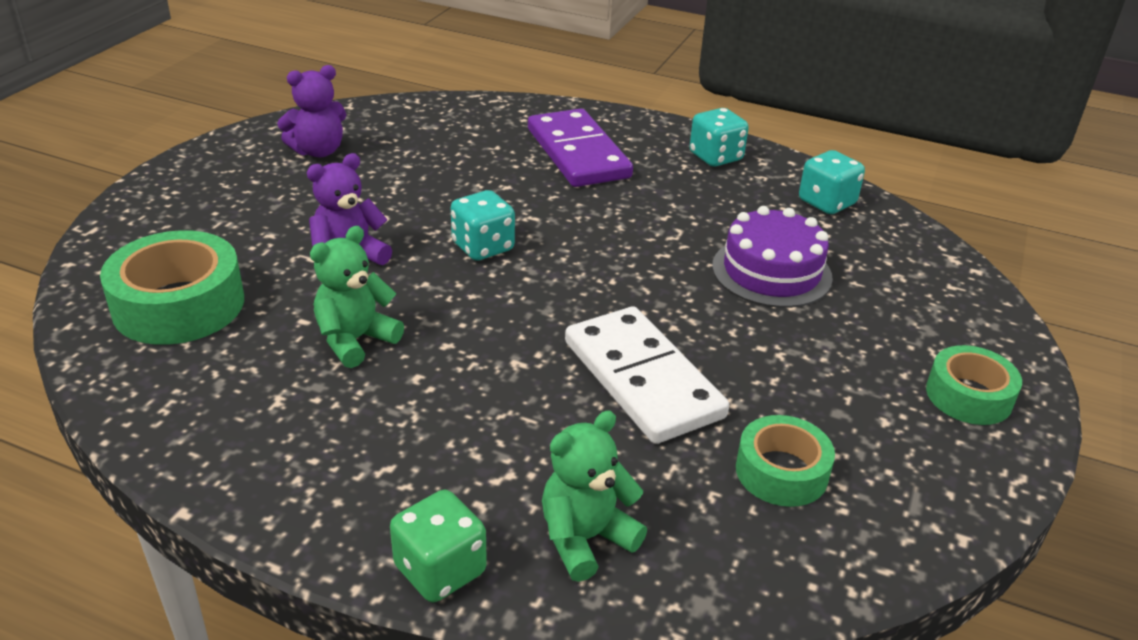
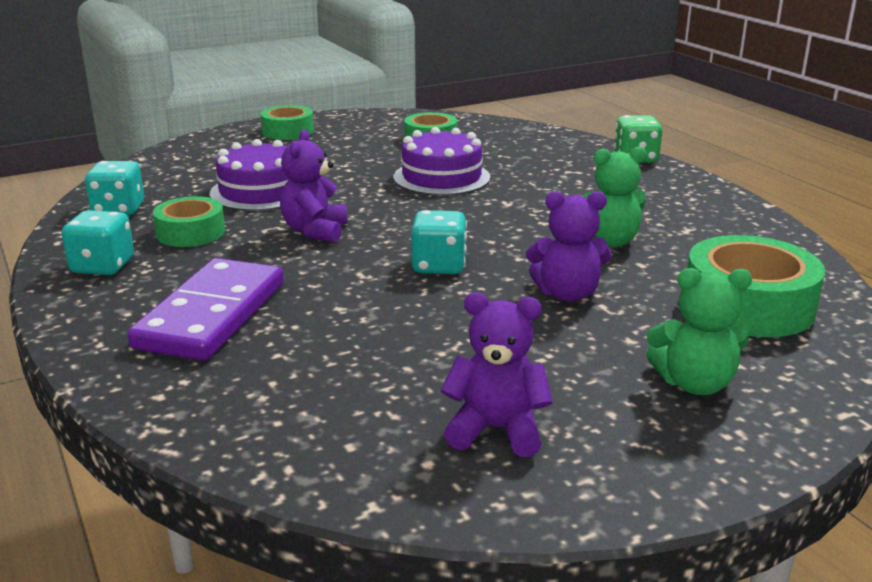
camera: 140 degrees left, 10 degrees down
(585, 539) = (555, 148): green teddy bear -> green teddy bear (694, 384)
(637, 244) = (315, 231): none -> purple teddy bear
(643, 379) = (441, 177): white domino -> purple cake
(725, 204) = (190, 232): none -> green tape

